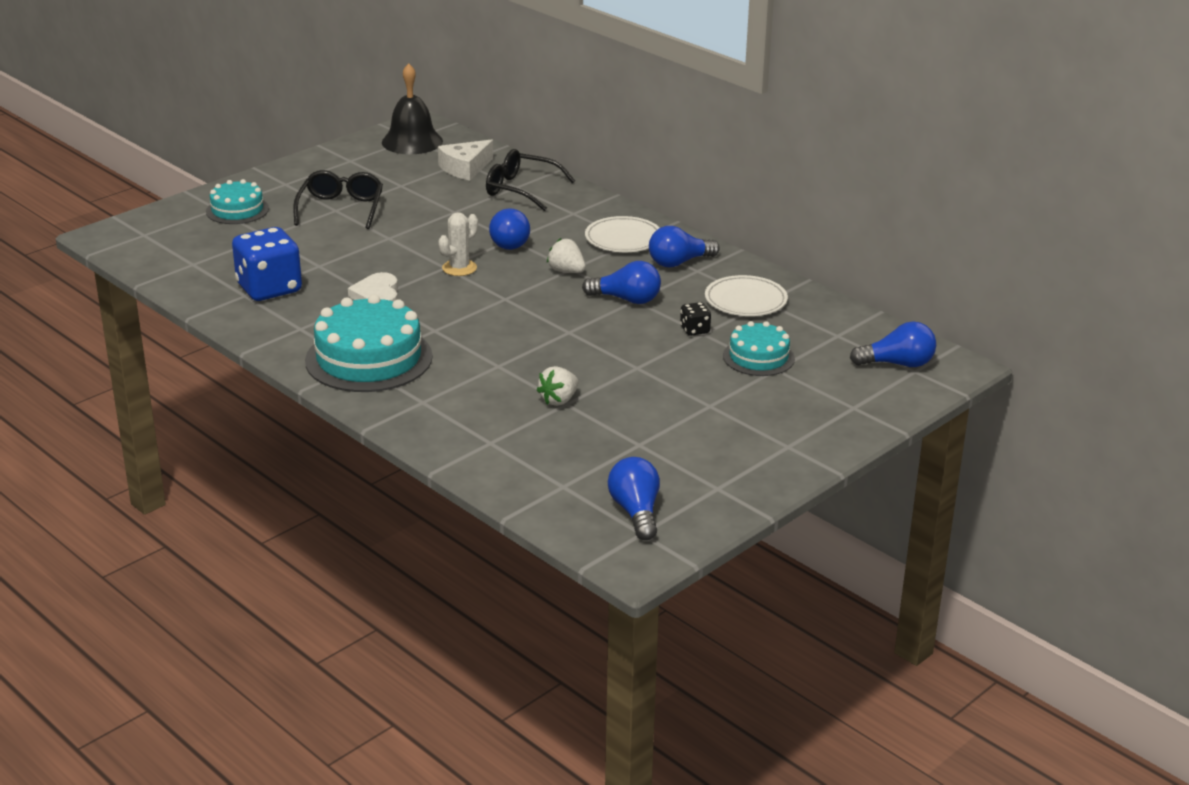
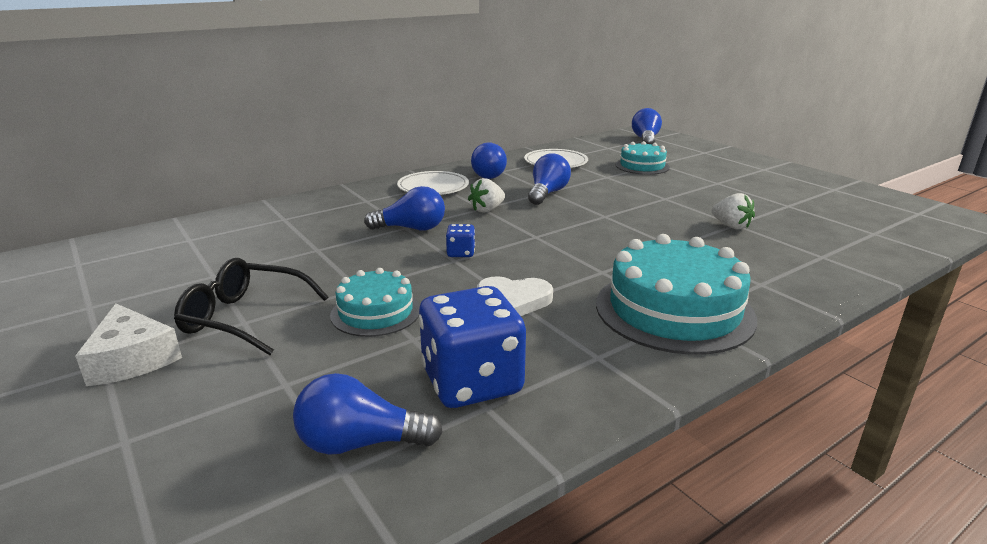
camera: 80 degrees left, 5 degrees down
(237, 210) = (157, 415): turquoise cake -> turquoise cake (376, 312)
(412, 141) = (89, 264): black bell -> none
(459, 268) = (461, 253): white cactus -> blue dice
(465, 168) = (209, 239): white cheese -> white cheese (132, 359)
(521, 189) = (293, 217): black glasses -> none
(636, 512) = (891, 212): blue light bulb -> blue light bulb (360, 443)
(694, 330) = (601, 178): black dice -> none

